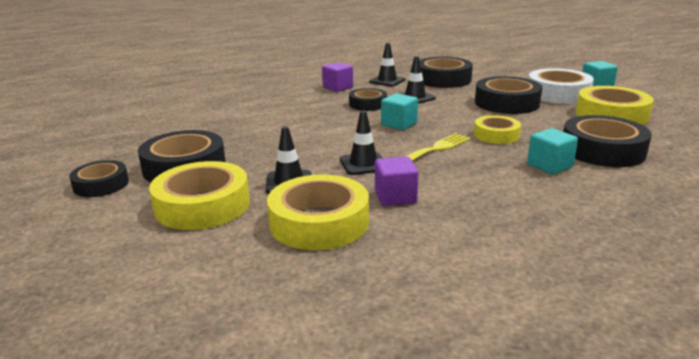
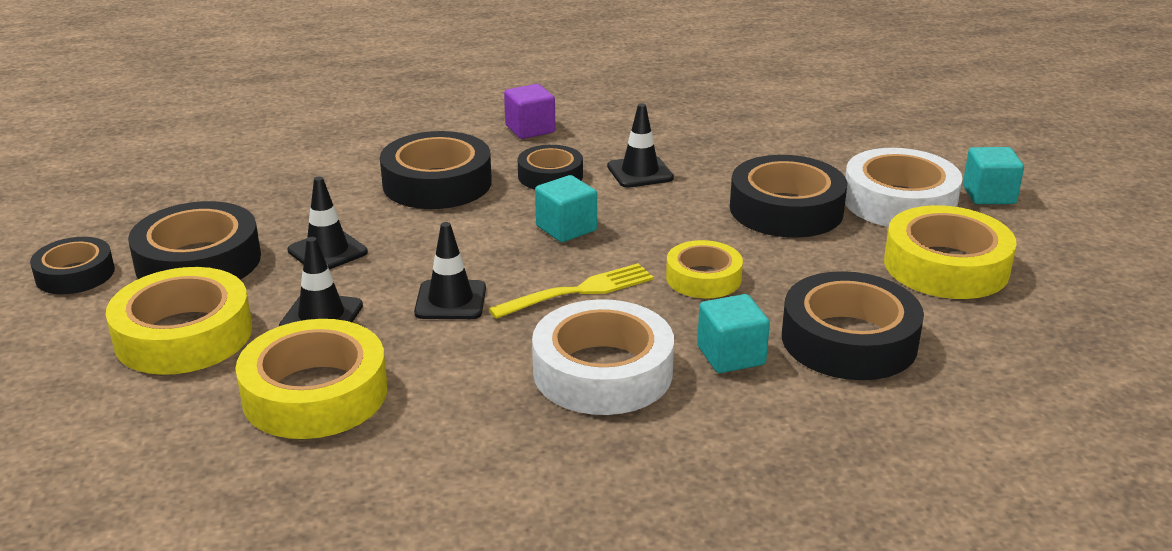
camera: 15 degrees right, 5 degrees up
(387, 81) = (625, 125): black traffic cone -> black traffic cone (327, 251)
(395, 197) = (449, 370): purple cube -> none
(443, 79) = (725, 135): black tape -> black tape (437, 183)
(487, 184) = (602, 371): none -> white tape

